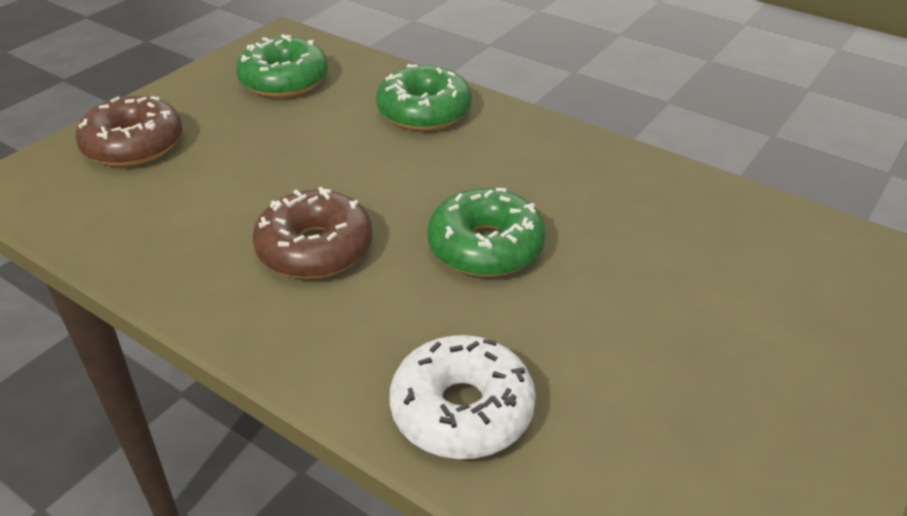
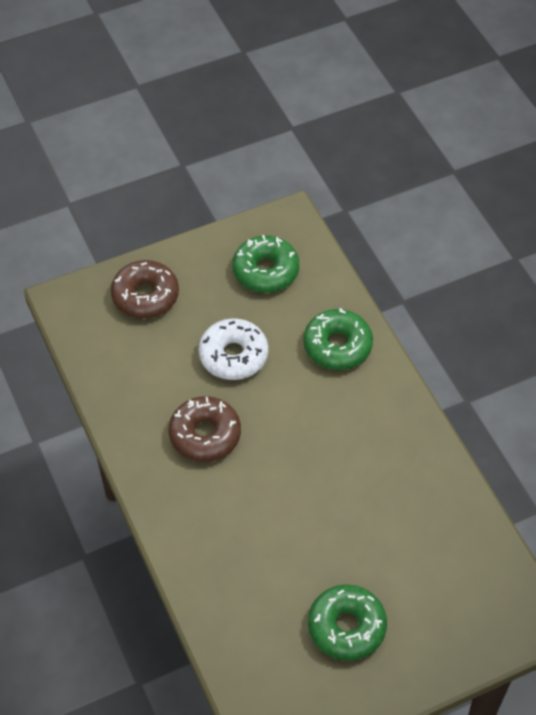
camera: 30 degrees right, 15 degrees up
(462, 410) = (216, 576): white donut -> white donut (233, 355)
(485, 247) = (297, 480): green donut -> green donut (346, 627)

